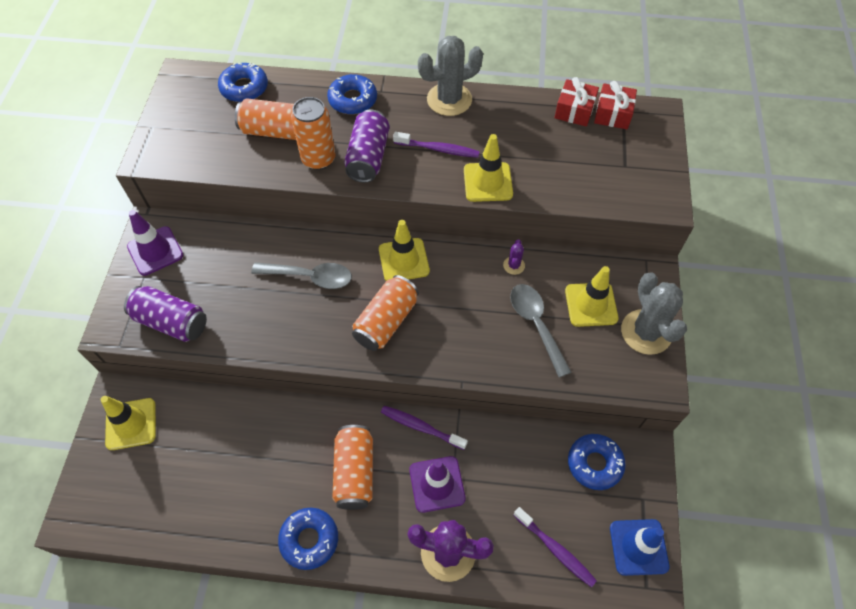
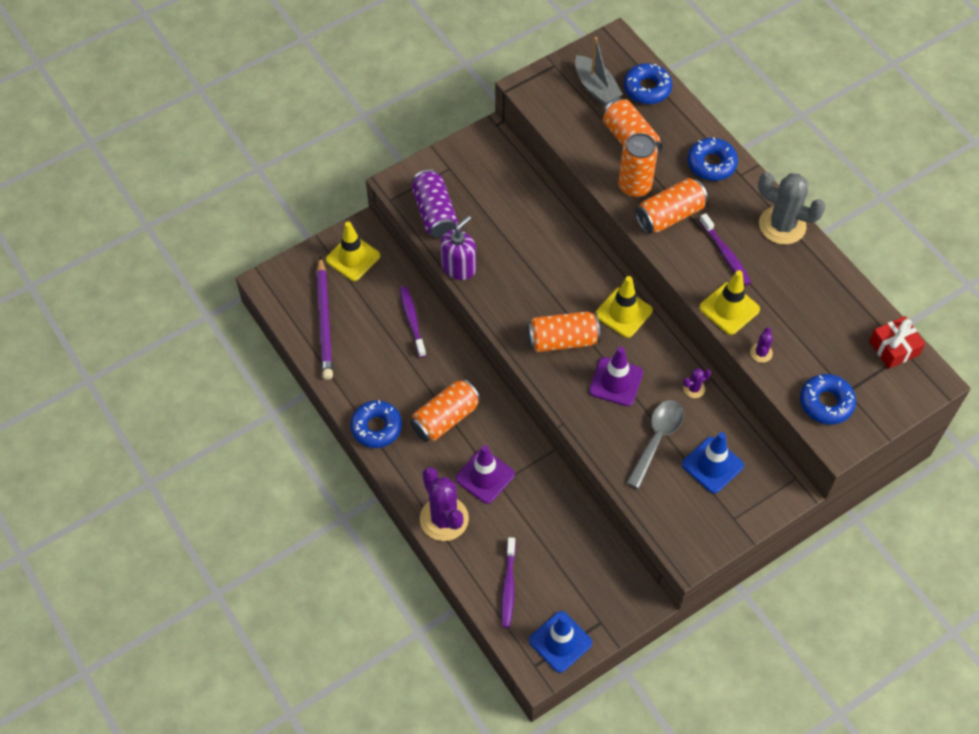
camera: 50 degrees right, 0 degrees up
(155, 251) = (474, 156): purple traffic cone -> purple traffic cone (616, 382)
(163, 499) = (324, 321): none -> purple pencil
(204, 116) = (596, 88): none -> grey boat
(241, 344) = (459, 267): none -> purple soap dispenser
(310, 277) = (549, 265): grey spoon -> none
(368, 157) = (669, 215): purple can -> orange can
(421, 427) = (517, 435): purple toothbrush -> purple toothbrush (412, 321)
(545, 192) = (761, 353): none -> purple cactus
(574, 110) = (867, 318): red gift -> none
(591, 304) = (712, 465): yellow traffic cone -> blue traffic cone
(594, 464) = (597, 571): blue donut -> blue donut (826, 403)
(646, 332) = (726, 519): grey cactus -> none

